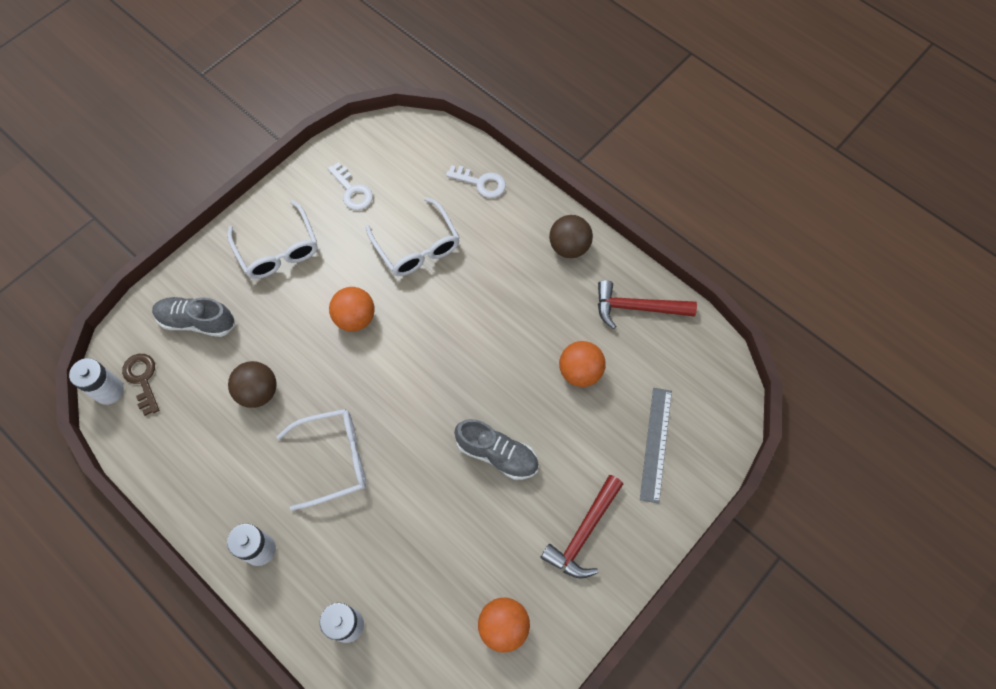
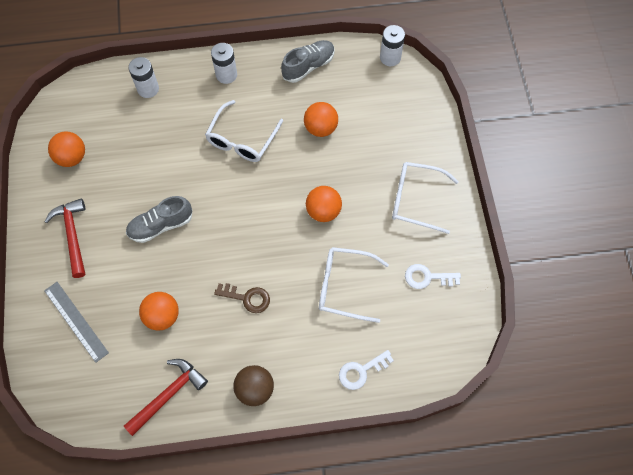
camera: 130 degrees right, 0 degrees up
(142, 379) = (383, 77): brown key -> brown key (247, 298)
(197, 321) = (399, 124): grey shoe -> grey shoe (308, 66)
(258, 392) = (320, 128): brown ball -> orange ball

